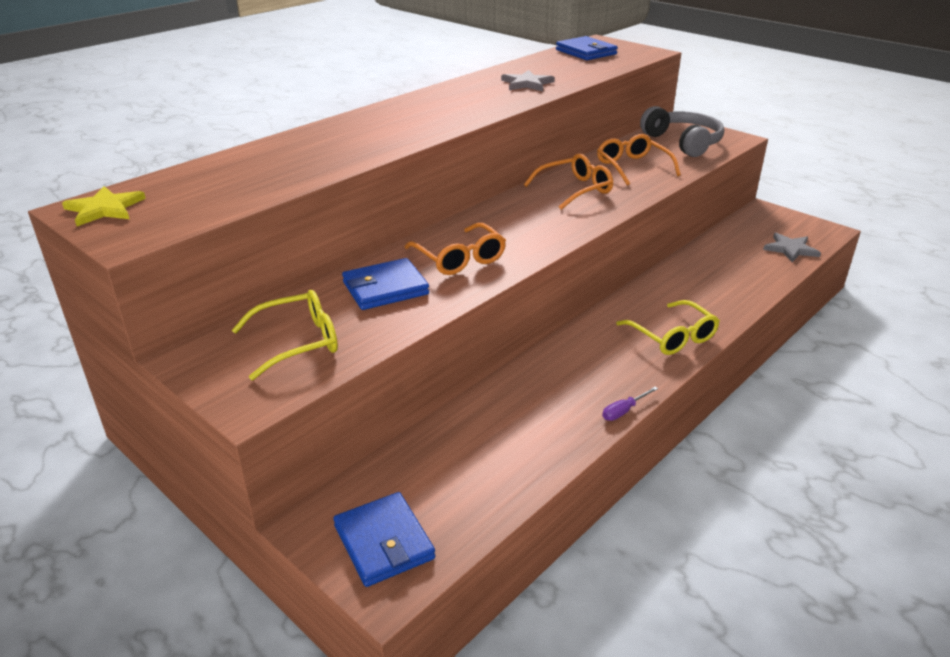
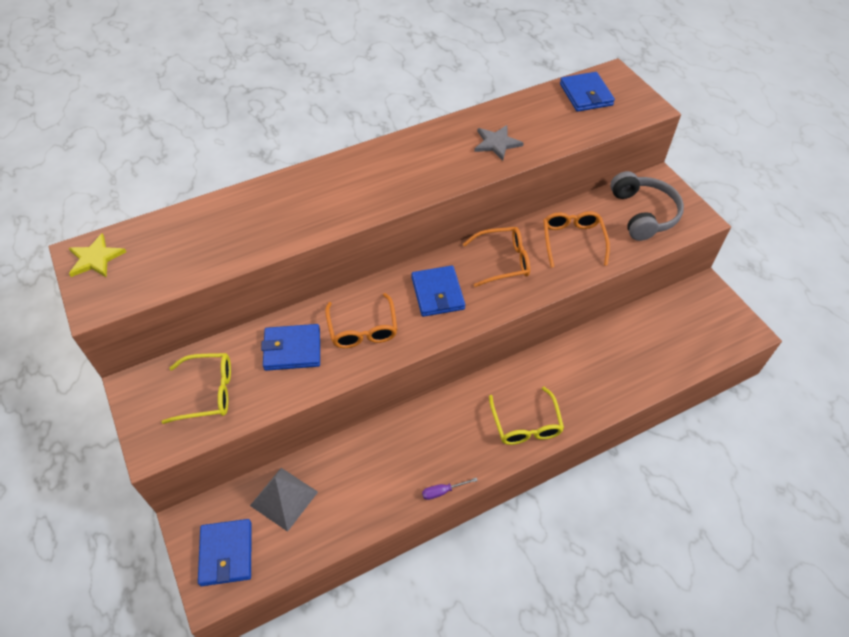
camera: 20 degrees right, 20 degrees up
(431, 467) = (284, 498): none -> grey pyramid
(524, 220) = (437, 293): none -> blue wallet
(790, 249) = (696, 348): grey star -> none

